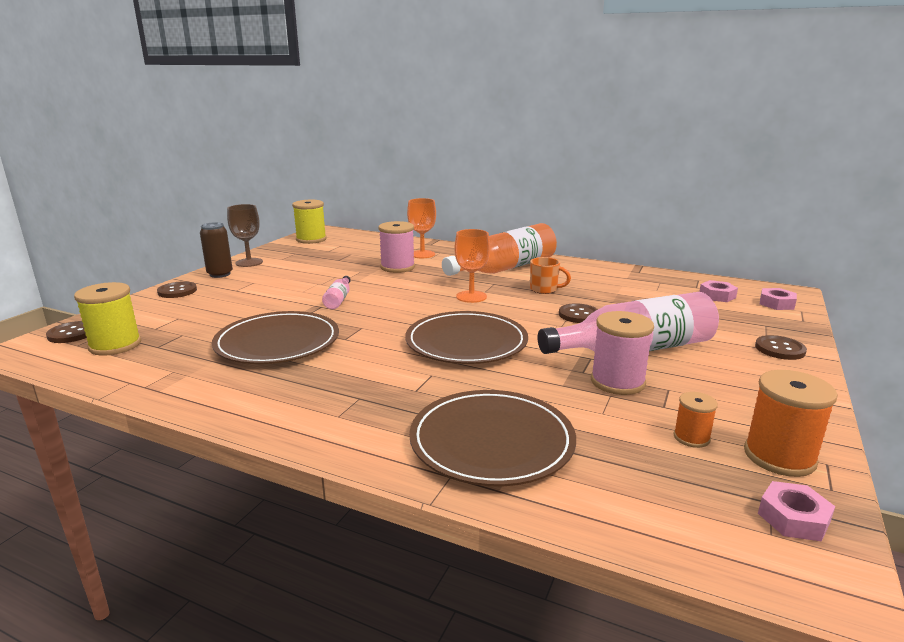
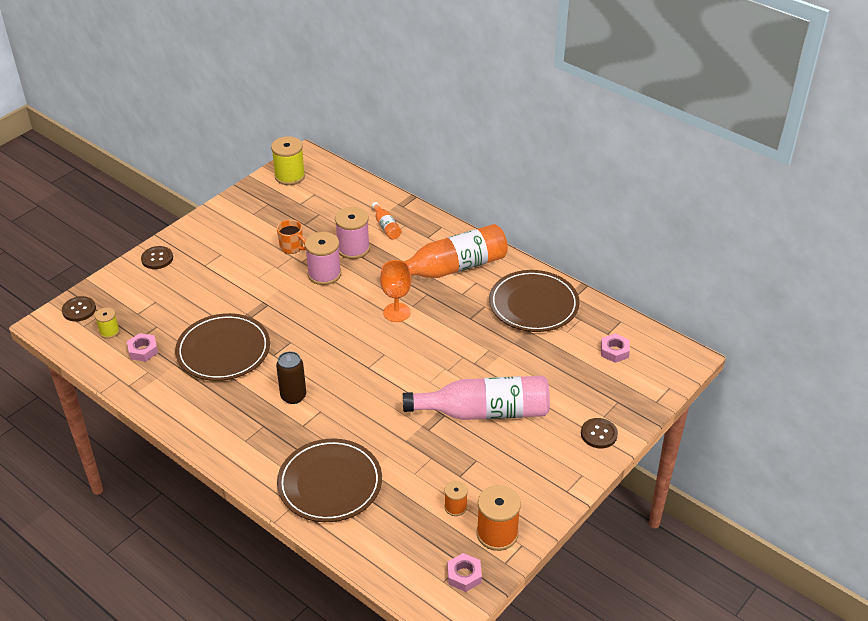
camera: 15 degrees right, 20 degrees up
(115, 345) = (109, 331): yellow spool -> yellow spool, size x0.56
(220, 274) = (195, 234): brown can -> brown can (293, 396)
(249, 262) = (223, 216): brown goblet -> none
(338, 299) = (284, 296): pink bottle -> none
(422, 254) = (386, 226): orange goblet -> orange bottle
(466, 342) = (362, 377): brown plate -> brown plate (533, 304)
(544, 289) = (466, 312): orange mug -> orange mug (292, 247)
(578, 315) = (471, 357): brown button -> none
(617, 382) = (445, 445): pink spool -> pink spool (324, 274)
(776, 303) = (657, 373): pink nut -> pink nut (143, 350)

